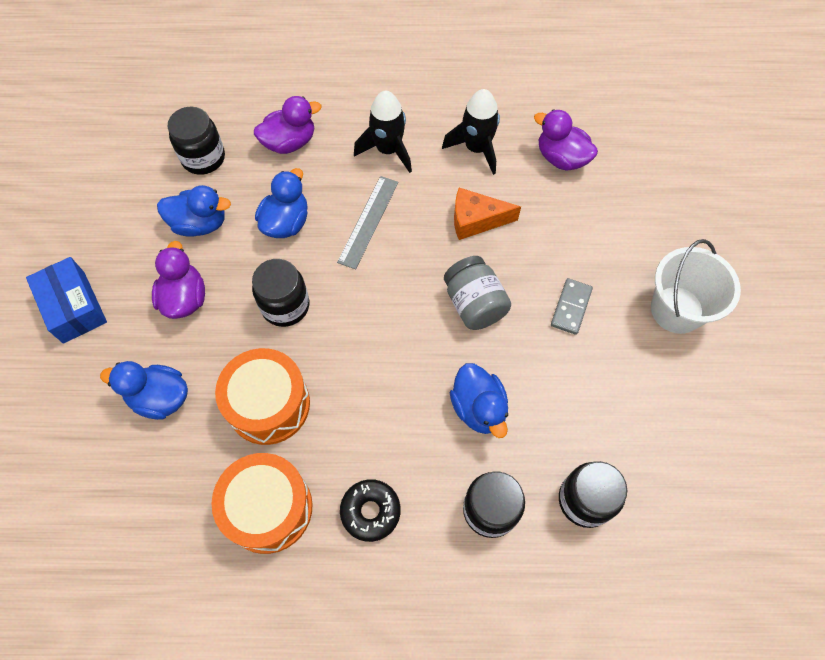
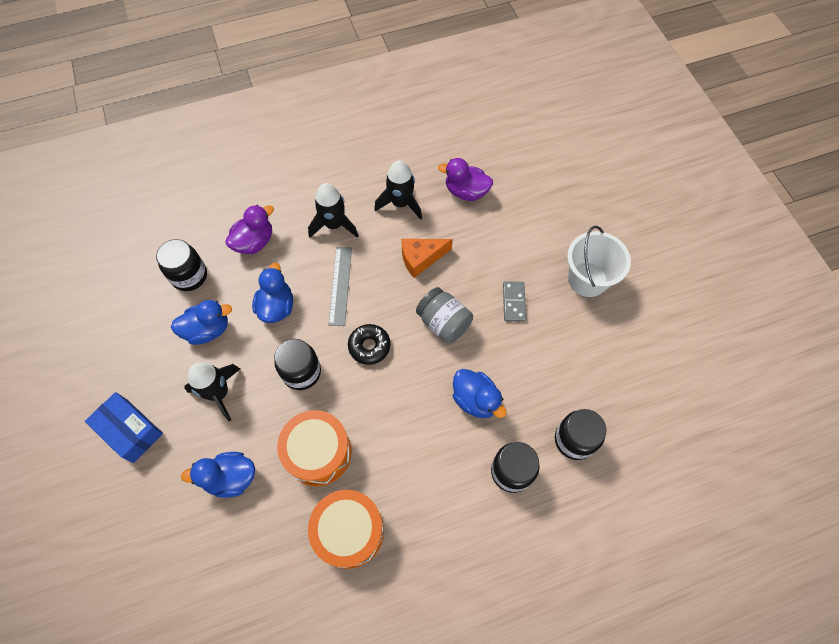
camera: 20 degrees left, 0 degrees up
(184, 298) = (219, 393): purple duck -> black rocket
(370, 511) = (426, 505): black donut -> black donut (369, 346)

